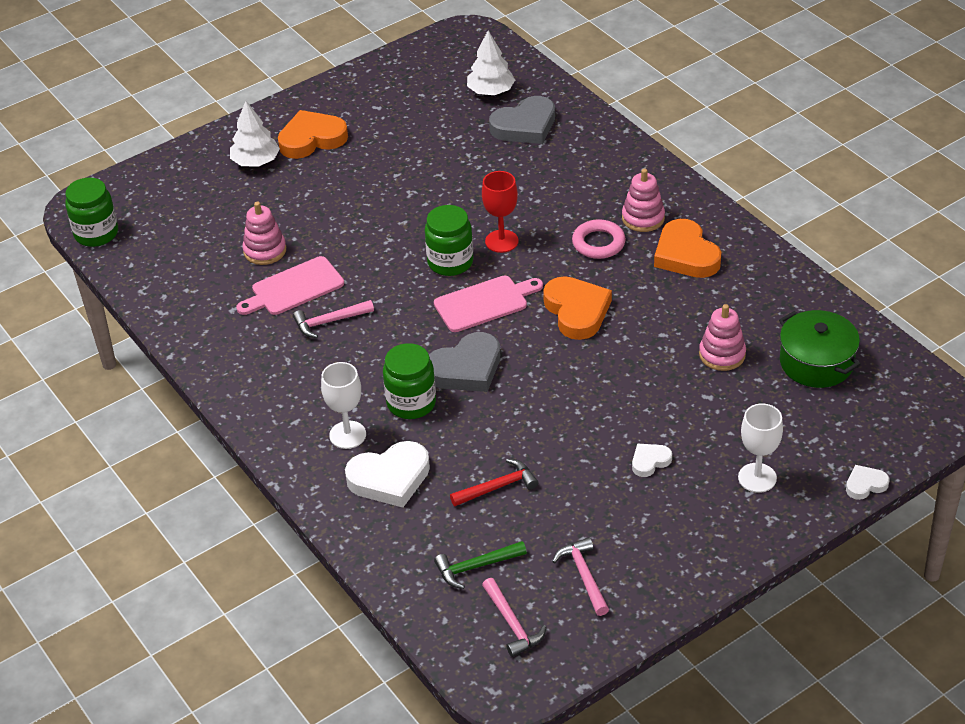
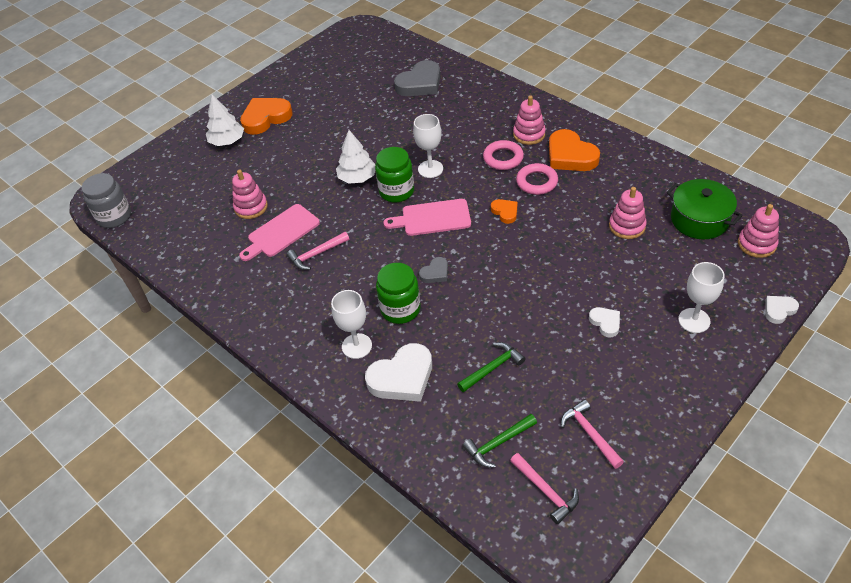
camera: 10 degrees left, 5 degrees up
(96, 233) = (114, 217): green jar -> grey jar
(466, 368) = (435, 273): grey heart -> grey heart, size x0.52
(484, 303) = (432, 218): pink cutting board -> pink cutting board turned 150 degrees counterclockwise
(491, 91) = (387, 64): white tree -> white tree (357, 178)
(498, 487) = (492, 368): red hammer -> green hammer
(501, 241) = (430, 169): red goblet -> white goblet
(577, 311) = (505, 212): orange heart -> orange heart, size x0.52
(630, 281) = (537, 182): none -> pink ring
(650, 461) = (605, 323): white heart -> white heart turned 105 degrees clockwise
(874, 404) = (756, 244): none -> pink stacking toy

